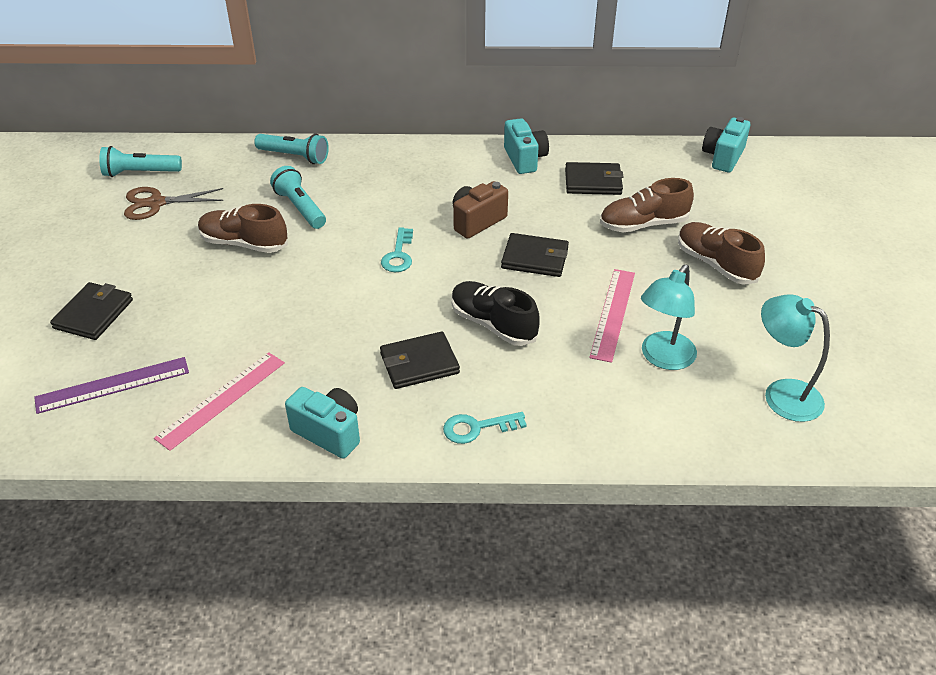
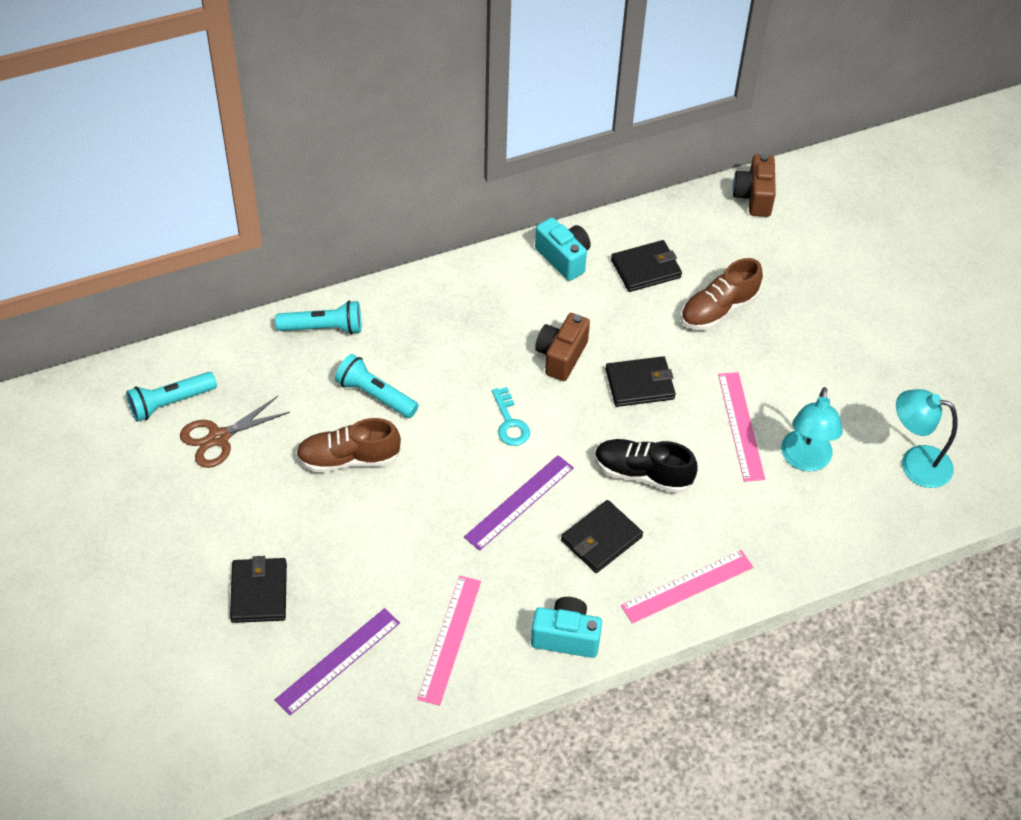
camera: 25 degrees left, 10 degrees up
(364, 313) = (519, 502): none -> purple ruler
(477, 428) = (687, 586): turquoise key -> pink ruler
(715, 264) = (804, 338): brown shoe -> none
(723, 157) = (754, 197): turquoise camera -> brown camera

